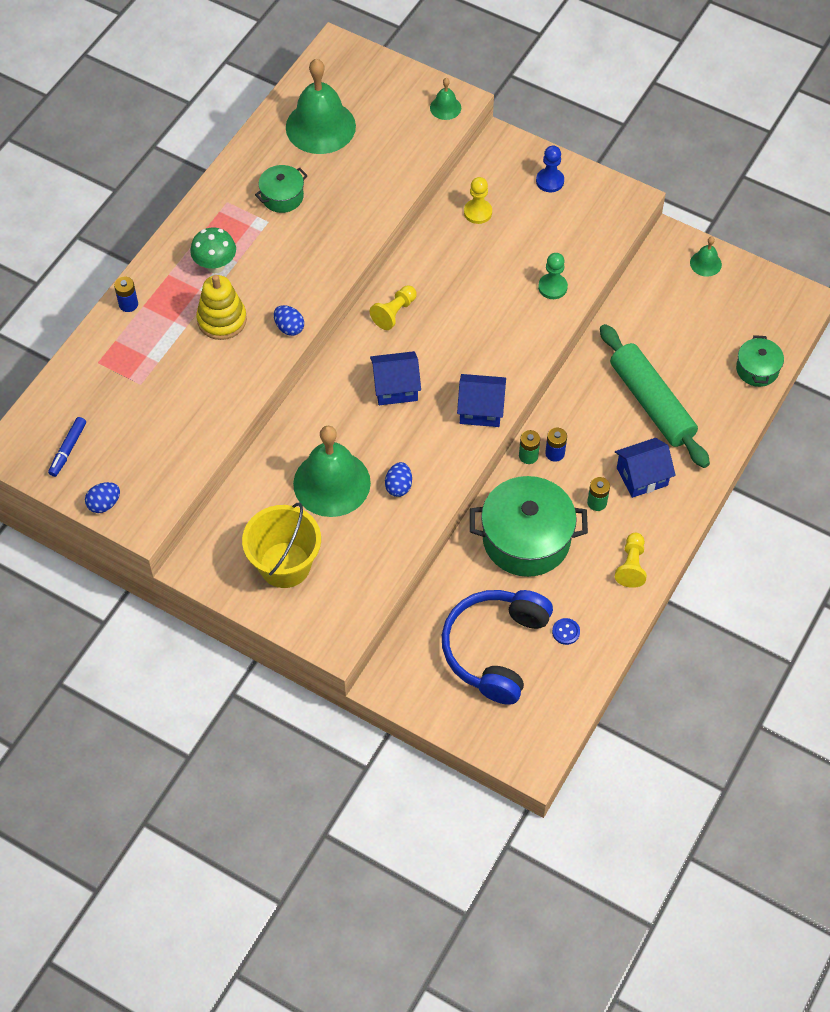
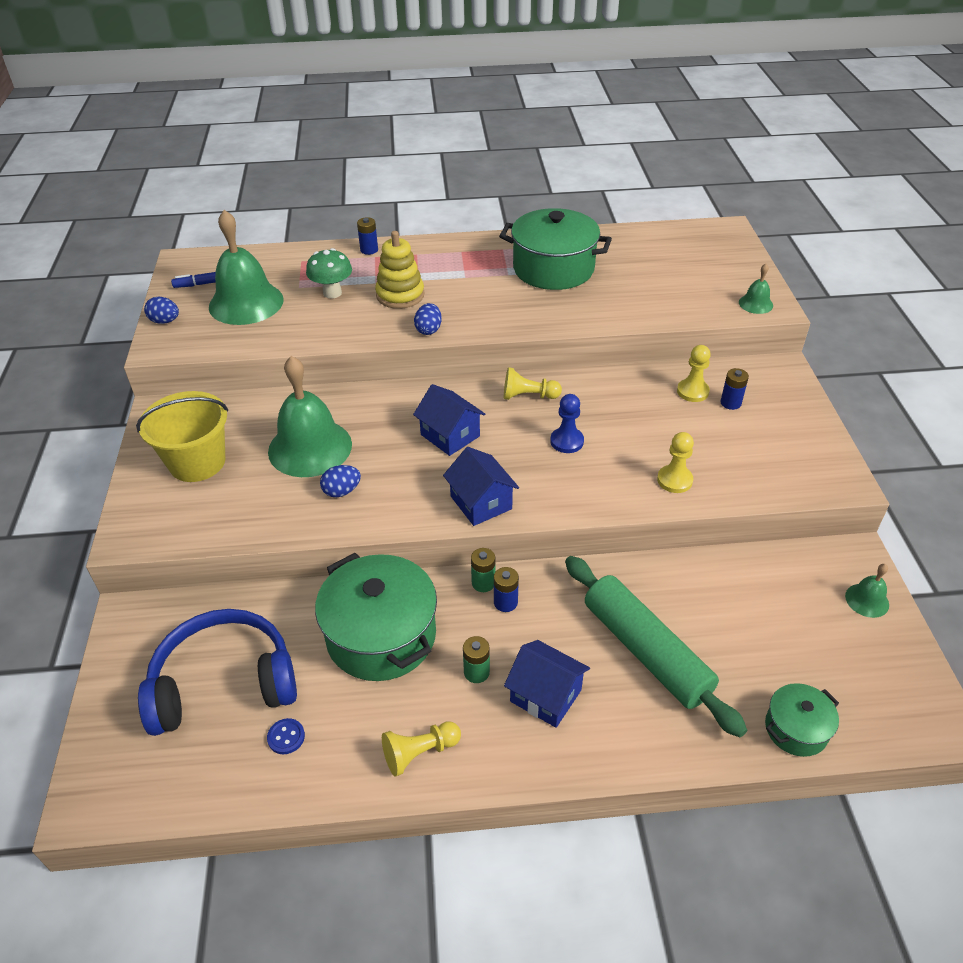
camera: 55 degrees right, 15 degrees down
(215, 265) = (449, 269): green mushroom -> green mushroom (332, 293)
(282, 197) = (553, 269): green pot -> green pot, size x1.94
(320, 126) = (644, 255): green bell -> green bell (246, 303)
(508, 200) = (730, 403): none -> blue battery
(550, 181) = (786, 418): blue pawn -> blue pawn (567, 441)
(552, 287) = (674, 480): green pawn -> yellow pawn
(651, 403) = (646, 651): green rolling pin -> green rolling pin turned 60 degrees counterclockwise

